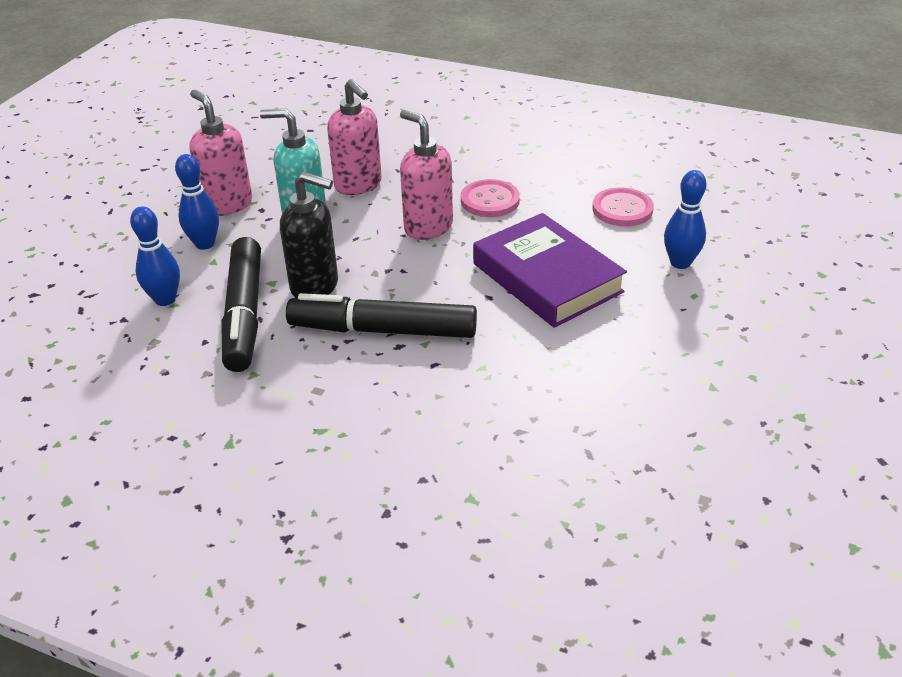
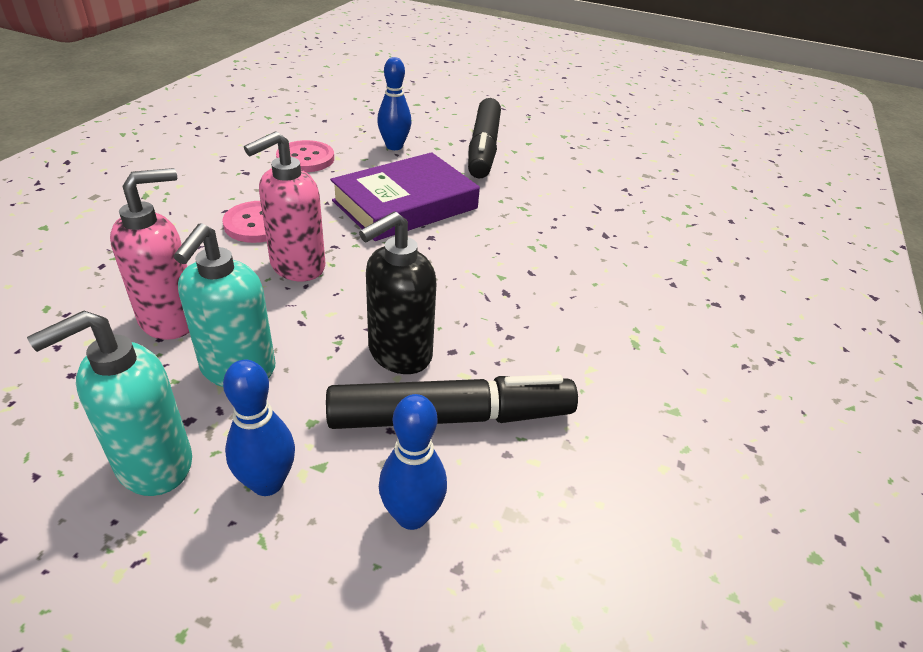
camera: 95 degrees left, 0 degrees up
(228, 204) = (153, 465): pink soap dispenser -> turquoise soap dispenser
(315, 286) = (399, 354): black soap dispenser -> black soap dispenser turned 150 degrees counterclockwise
(383, 330) = (482, 302): black marker -> black marker (483, 148)

